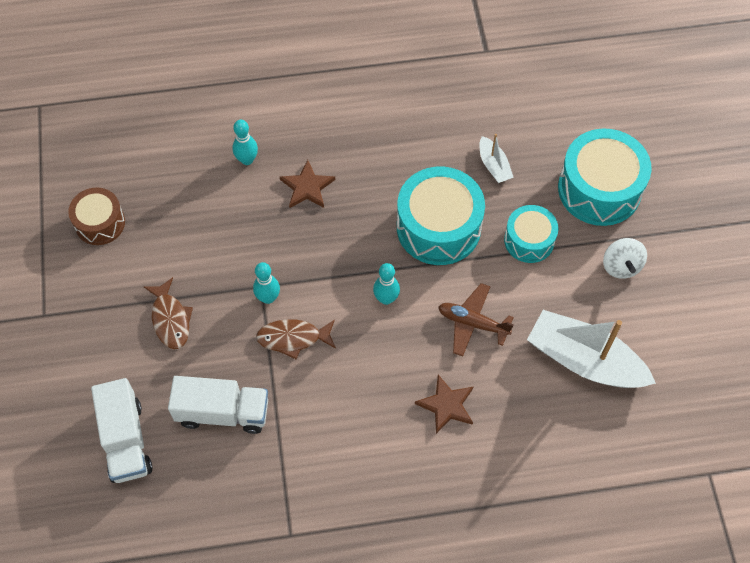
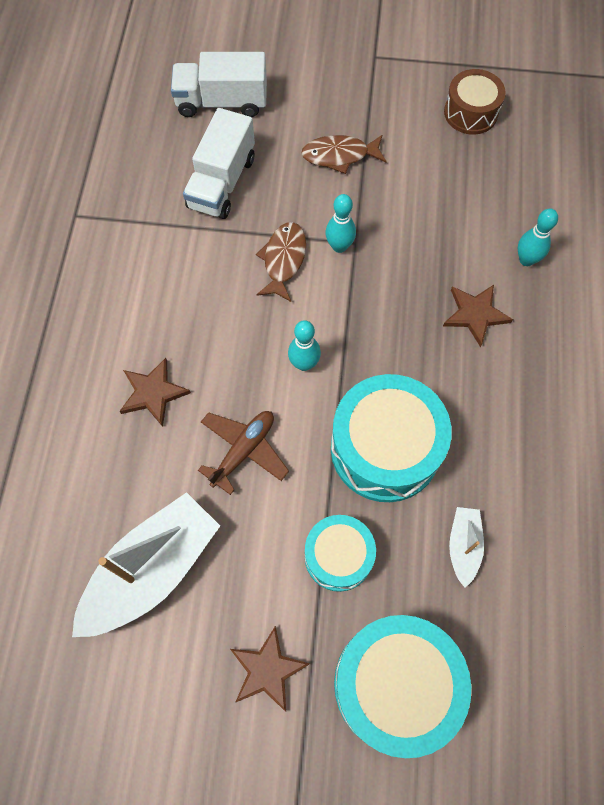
camera: 105 degrees right, 5 degrees up
(494, 165) = (463, 546): white boat -> white boat turned 105 degrees clockwise
(621, 266) = (267, 670): white spinning top -> brown star

